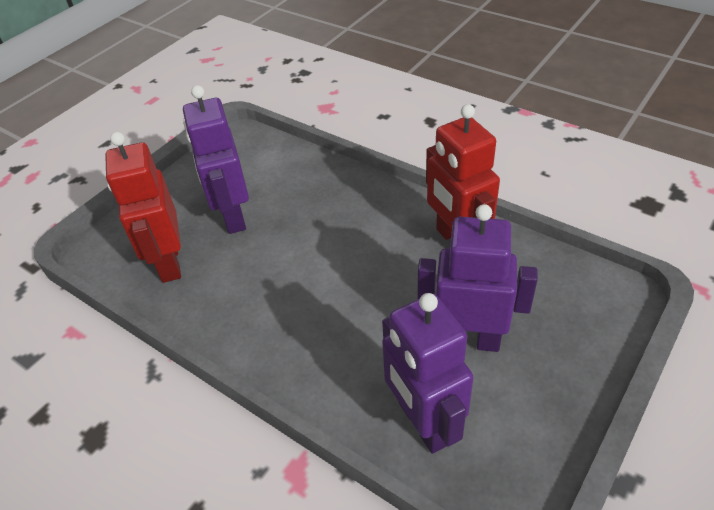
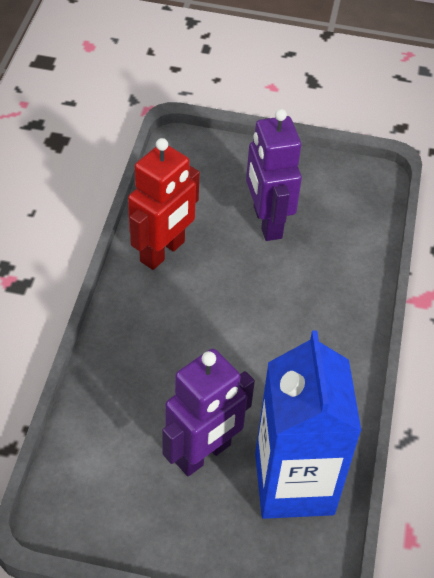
camera: 120 degrees left, 5 degrees up
(169, 263) = (294, 483): red robot -> blue carton
(423, 423) = (350, 232): purple robot -> none

